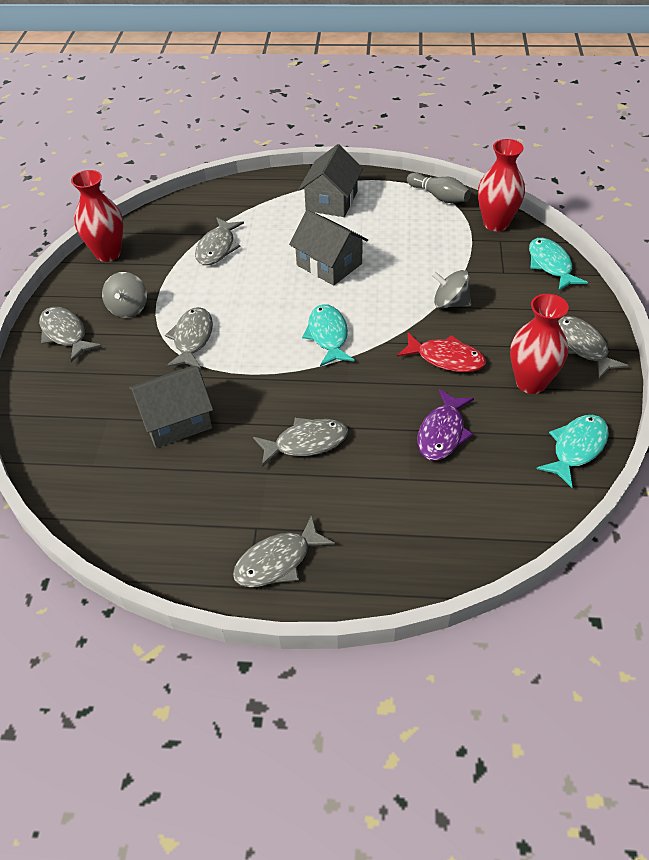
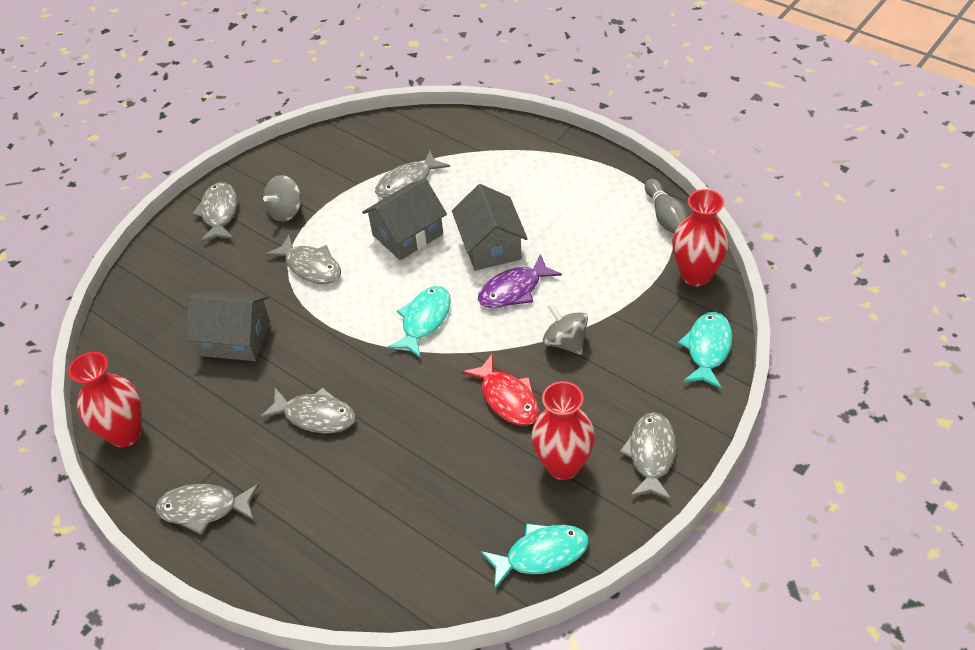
camera: 35 degrees right, 0 degrees up
(108, 253) = (314, 147): red vase -> red vase (125, 433)
(192, 339) = (311, 267): grey fish -> grey fish turned 90 degrees clockwise
(331, 201) = (554, 176): grey house -> grey house (407, 234)
(442, 433) = (435, 470): purple fish -> purple fish (514, 290)

